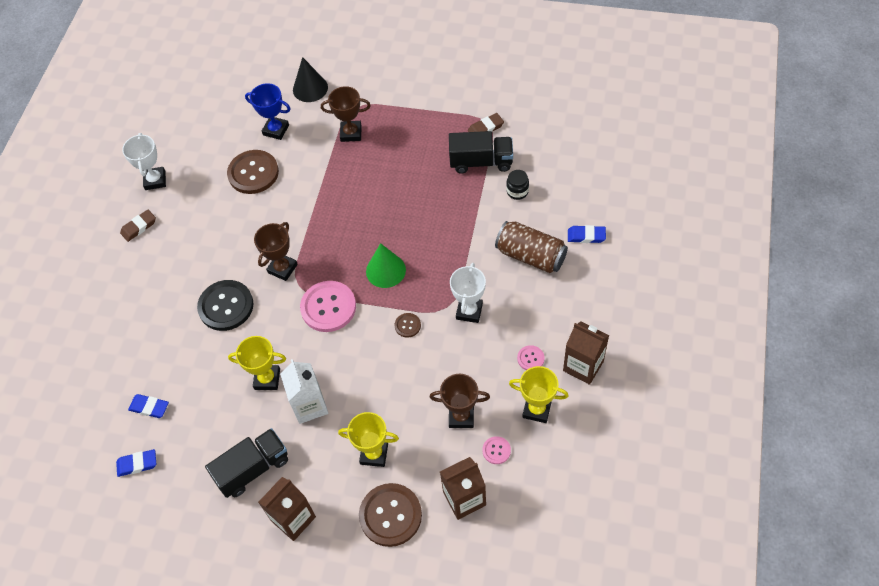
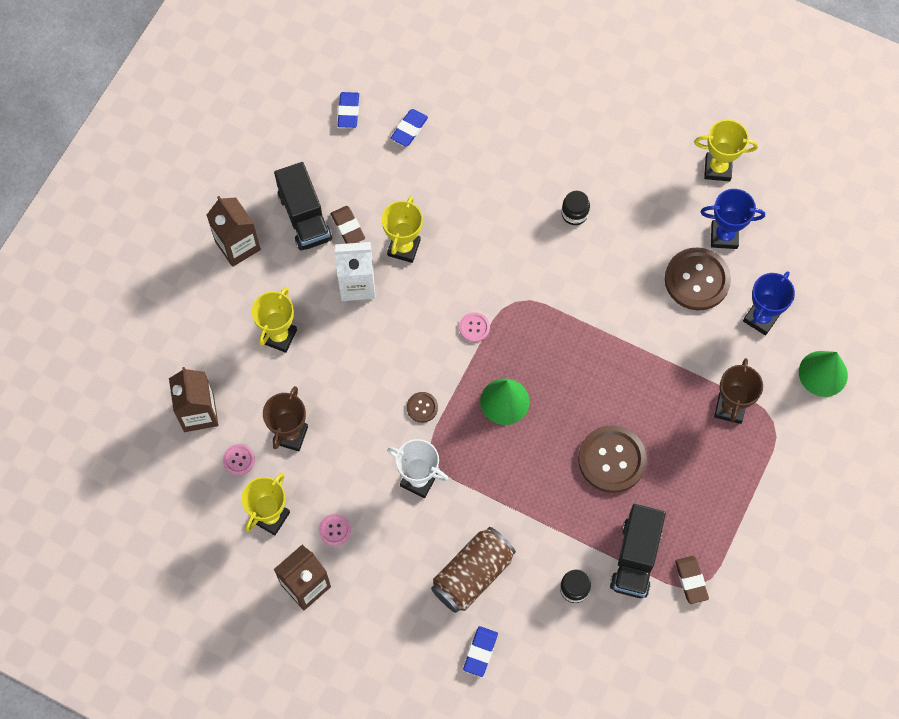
camera: 100 degrees right, 10 degrees up
(139, 227) = (651, 143): brown eraser -> brown eraser (348, 227)
(155, 180) = (717, 169): white trophy -> yellow trophy
(211, 263) = (574, 214): none -> black jar
(213, 164) = (724, 236): none -> blue trophy
(226, 306) = (511, 220): black button -> none
(282, 268) = (543, 288): brown trophy -> none
(310, 88) = (823, 373): black cone -> green cone
(328, 307) = (474, 328): pink button -> pink button, size x0.47
(390, 515) = (207, 337): brown button -> brown button (612, 460)

